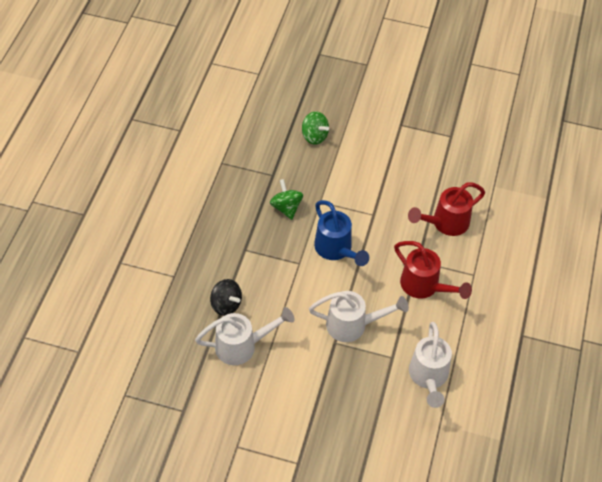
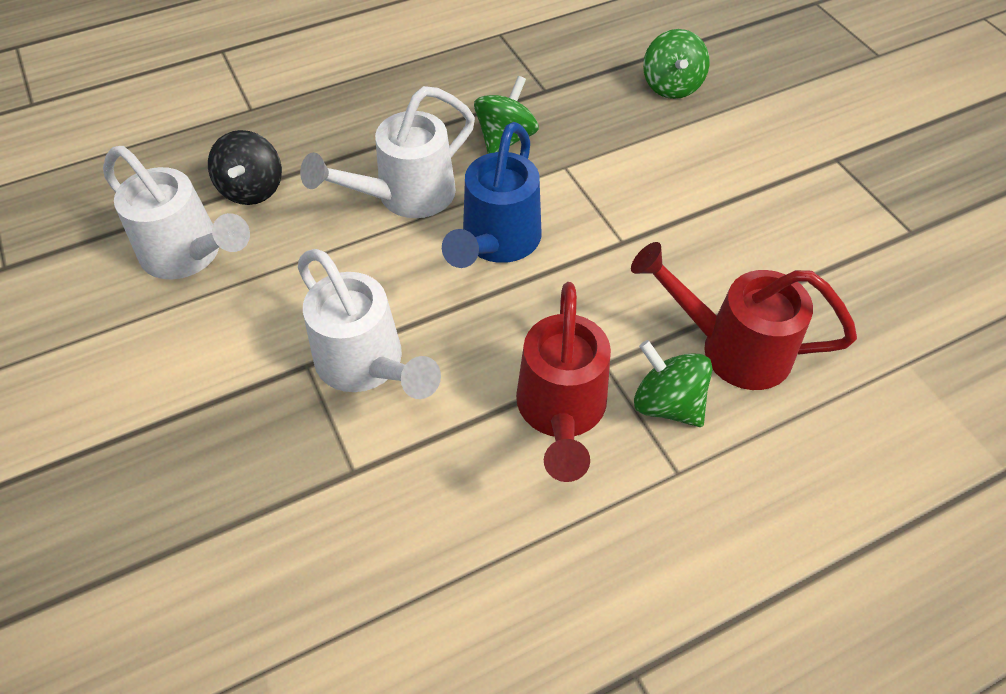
camera: 50 degrees right, 0 degrees up
(428, 377) = (361, 566): white watering can -> white watering can (405, 196)
(448, 257) = (667, 403): none -> green spinning top

